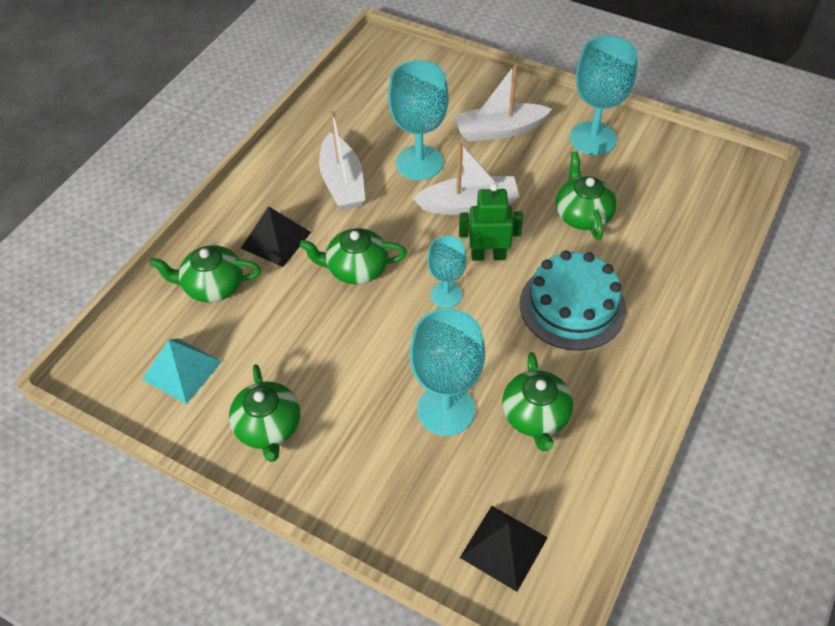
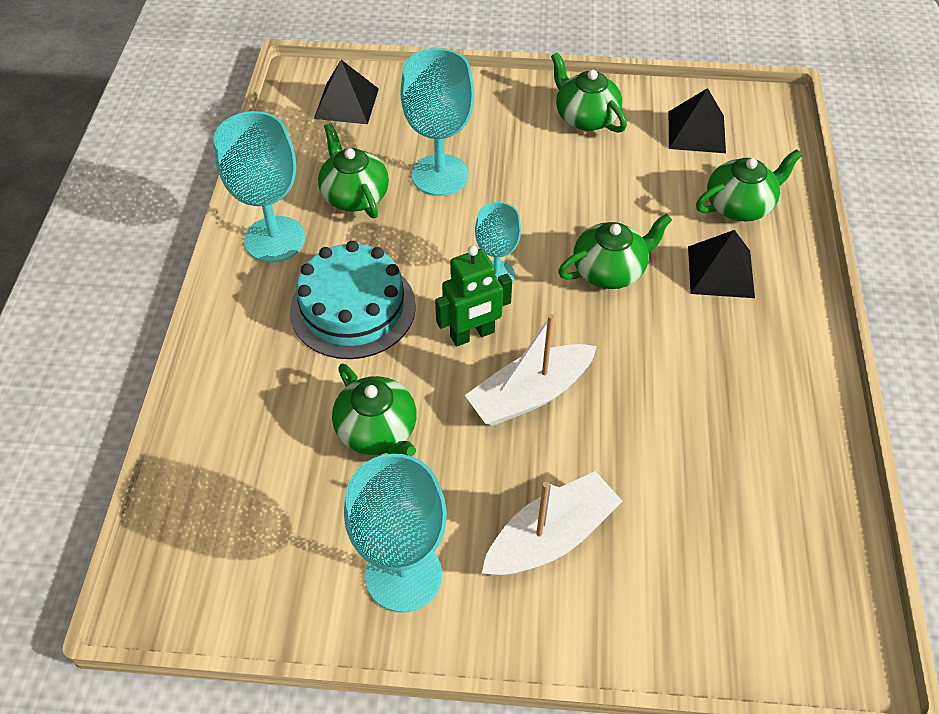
camera: 155 degrees right, 0 degrees up
(182, 370) = (696, 132): turquoise pyramid -> black pyramid
(342, 182) = (705, 369): white boat -> none
(419, 163) = (630, 435): turquoise goblet -> turquoise goblet (275, 239)

